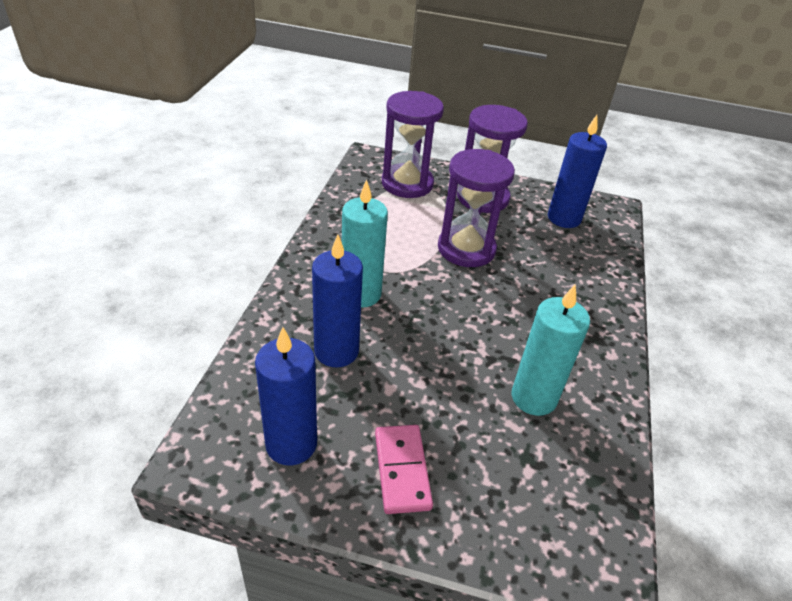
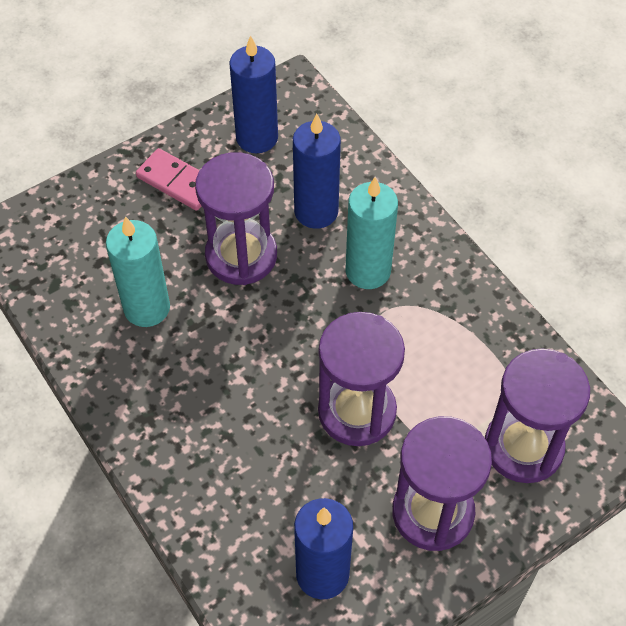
camera: 135 degrees right, 15 degrees up
(425, 371) = (241, 255): none -> purple hourglass

